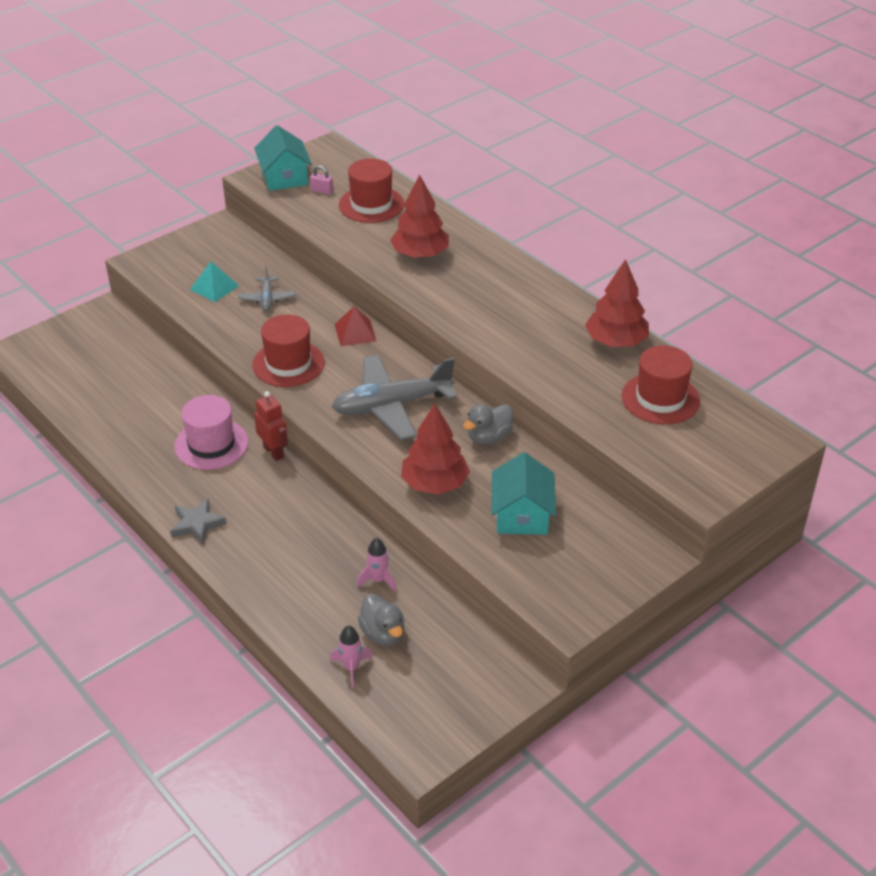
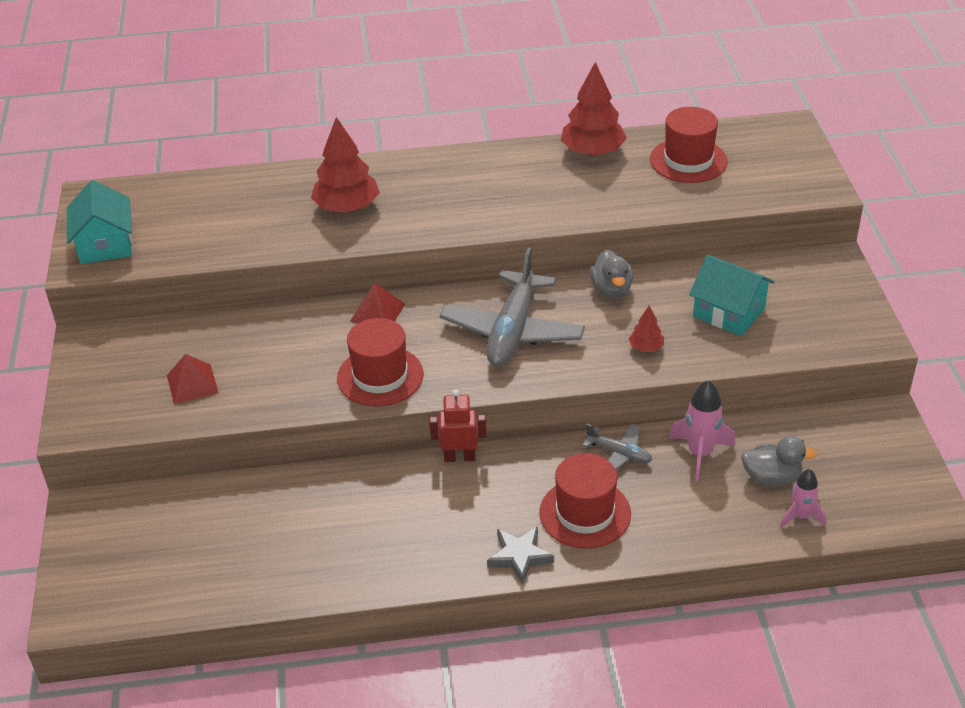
camera: 55 degrees left, 0 degrees up
(211, 444) = (404, 500): pink hat -> none
(214, 287) = (192, 384): turquoise pyramid -> red pyramid
(267, 299) = (256, 352): grey plane -> grey plane (619, 454)
(284, 177) = (105, 244): turquoise house -> turquoise house turned 60 degrees clockwise
(322, 191) = (163, 228): pink padlock -> none
(371, 204) = (228, 206): red hat -> red hat (585, 513)
(378, 580) = (700, 454): pink rocket -> pink rocket, size x1.52
(434, 484) = (646, 347): red tree -> red tree, size x0.49

